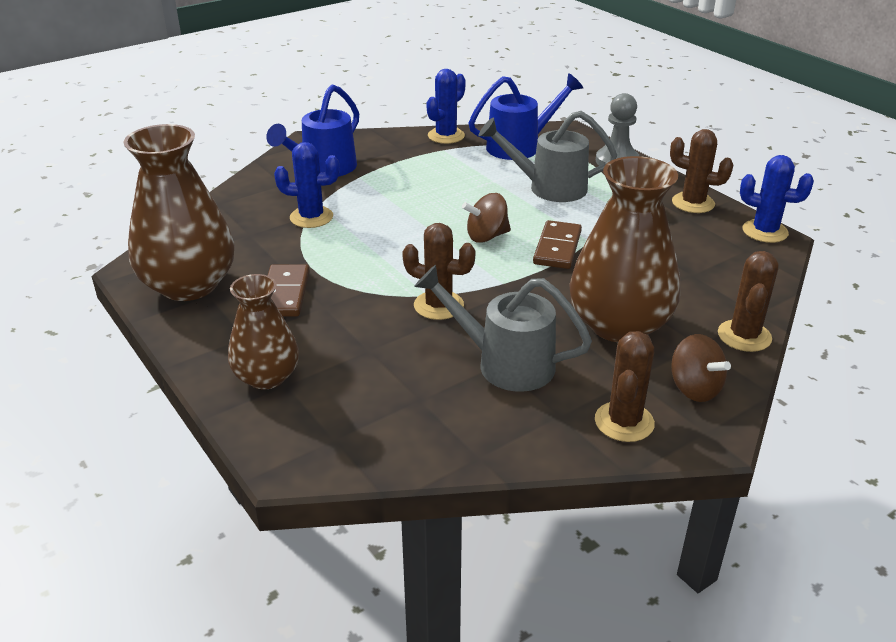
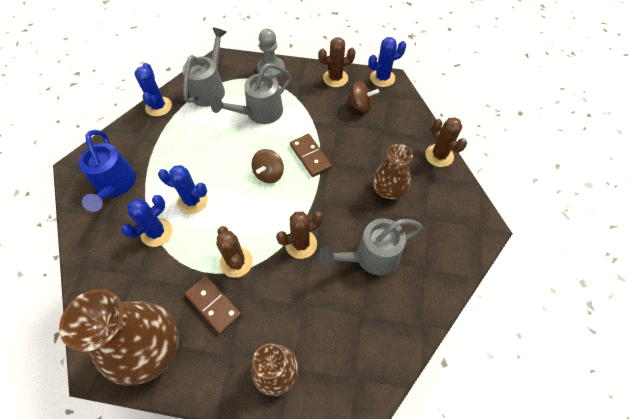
camera: 45 degrees left, 25 degrees up
(377, 214) = (192, 201): none -> blue cactus
(520, 146) = (210, 88): blue watering can -> grey watering can
(619, 325) = (389, 189): brown vase -> brown vase, size x0.60
(624, 422) = (450, 249): brown cactus -> brown cactus (236, 262)
(694, 388) = (453, 205): brown spinning top -> brown spinning top (360, 106)

